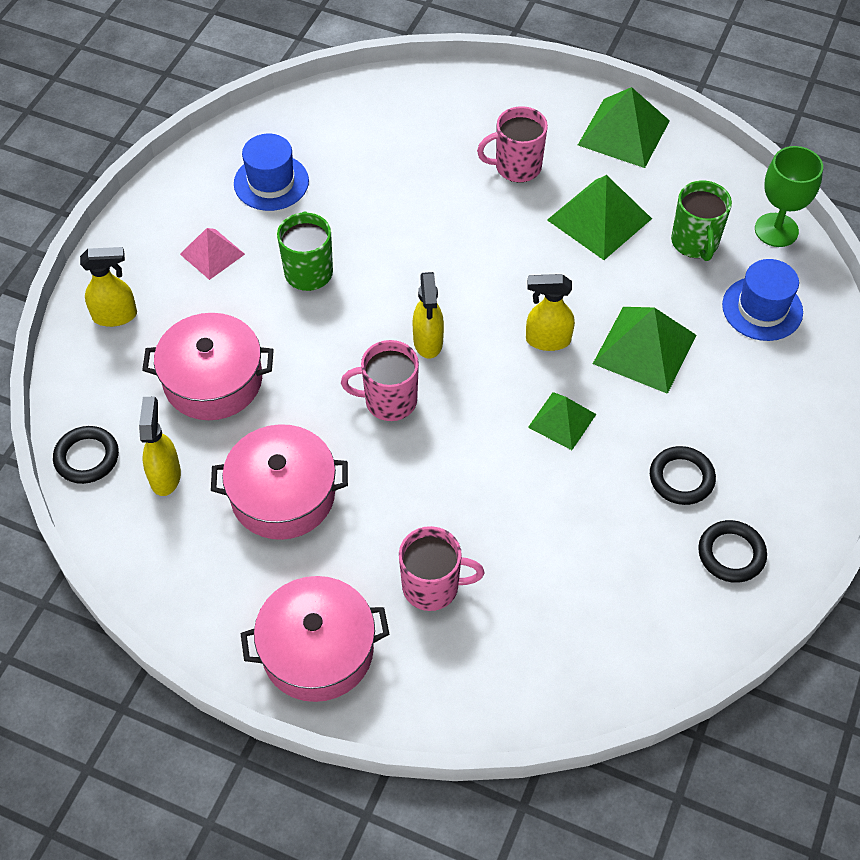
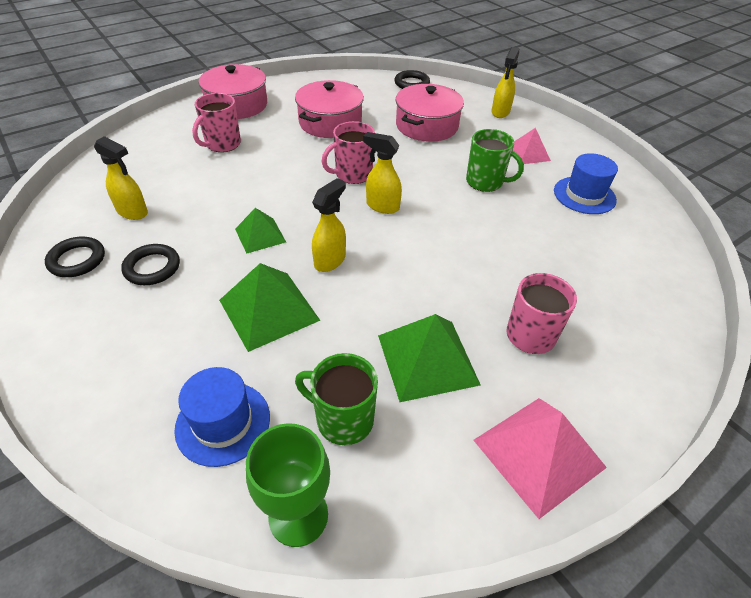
camera: 120 degrees right, 10 degrees down
(165, 475) = (379, 98): yellow spray bottle -> yellow spray bottle (133, 212)
(389, 401) = (352, 174): pink mug -> pink mug turned 150 degrees counterclockwise
(624, 133) = (538, 453): green pyramid -> pink pyramid

